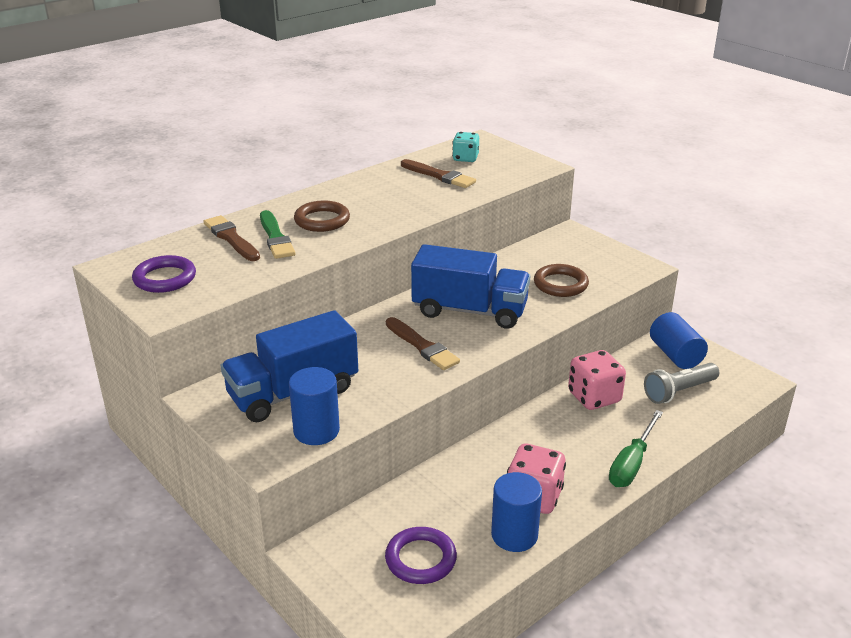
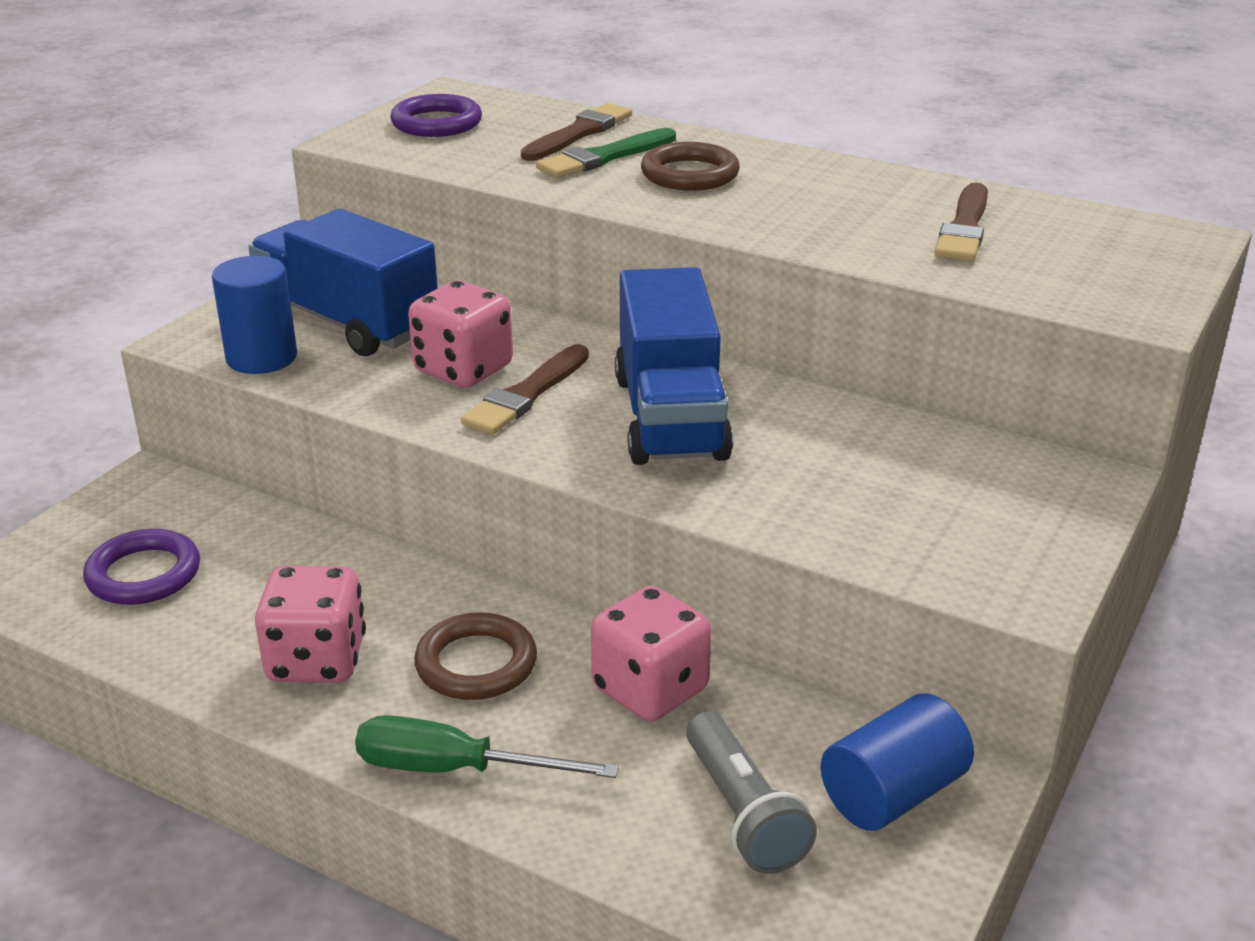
camera: 70 degrees right, 0 degrees up
(382, 361) = (463, 370): none -> pink dice
(465, 158) = (1075, 238): turquoise dice -> none
(514, 535) = (214, 655): blue cylinder -> none
(560, 284) = (848, 497): brown ring -> brown ring (476, 664)
(678, 392) = (743, 813): grey flashlight -> grey flashlight turned 150 degrees counterclockwise

